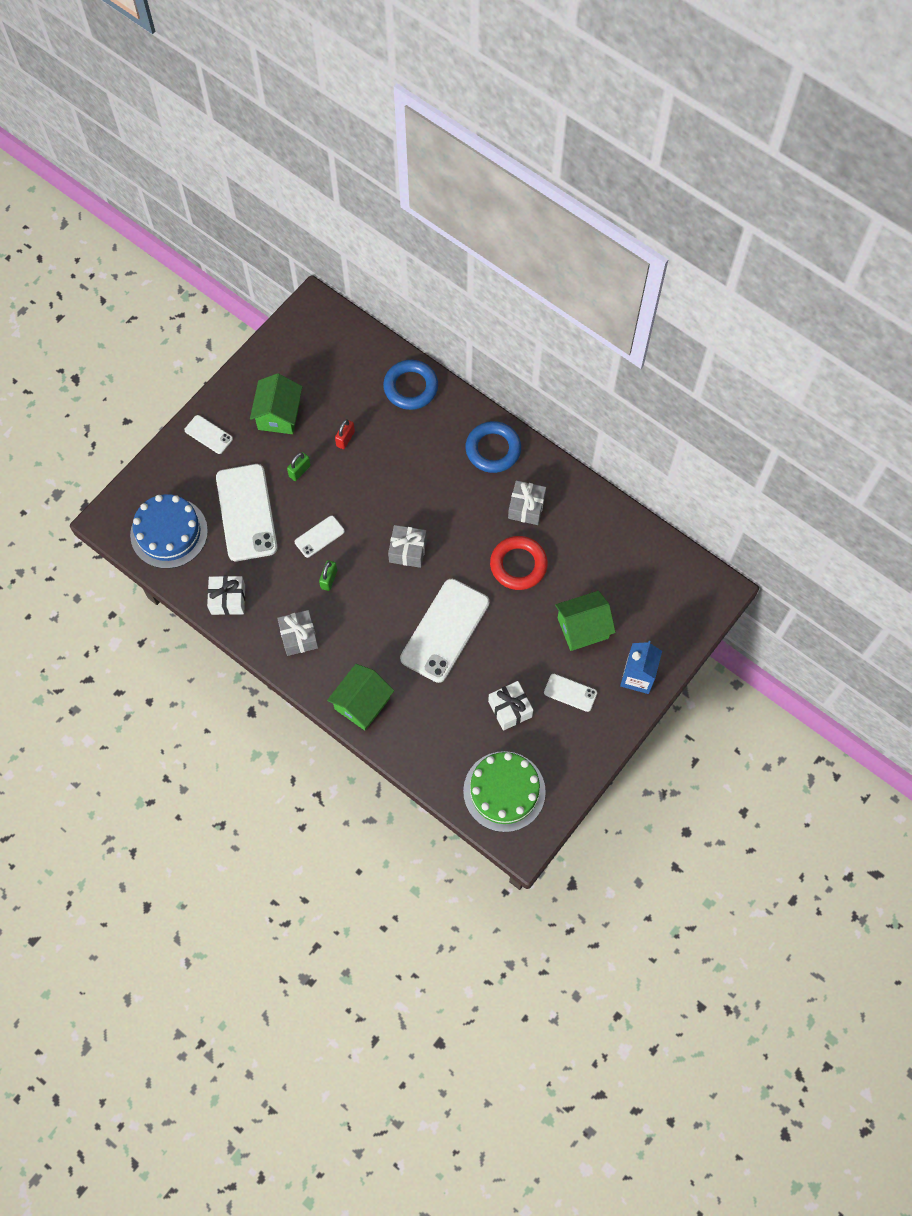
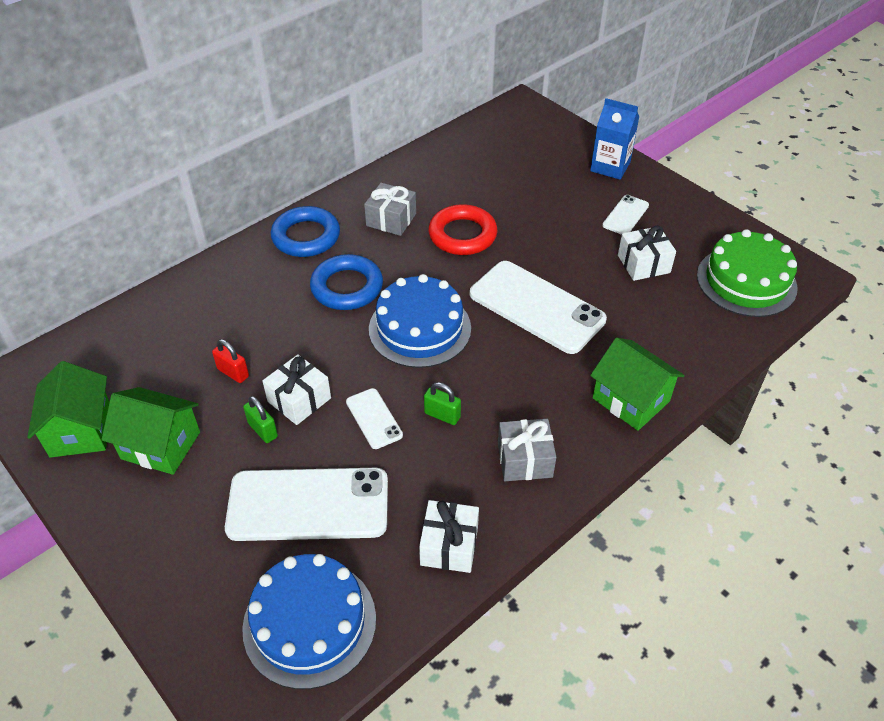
camera: 80 degrees left, 20 degrees down
(208, 434) = (152, 543): white phone -> none
(328, 486) = (299, 400): none -> white gift
(408, 551) = (419, 328): grey gift -> blue cake
(411, 387) = (187, 298): blue ring -> blue ring (347, 287)
(583, 628) = (549, 196): green house -> green house (81, 430)

